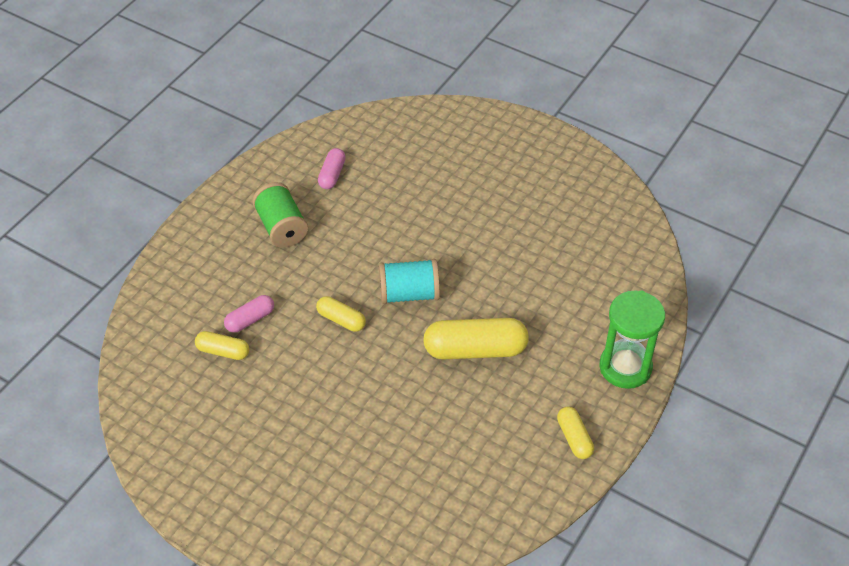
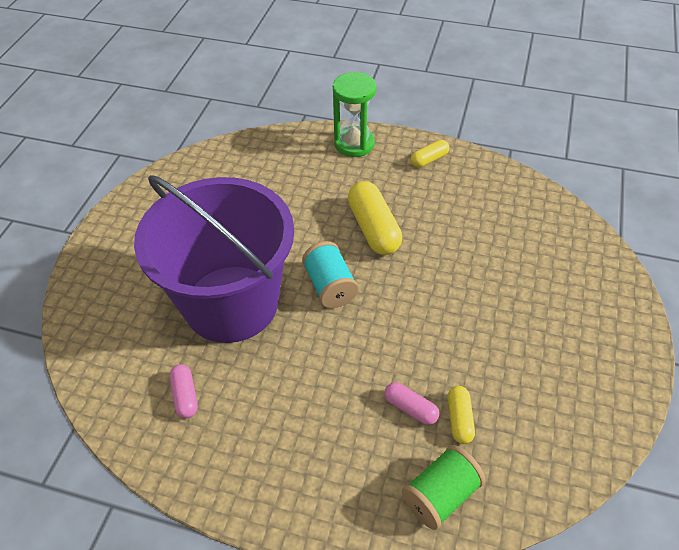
camera: 105 degrees left, 0 degrees up
(281, 227) = (276, 421): green spool -> green spool (441, 495)
(332, 175) = (185, 396): pink capsule -> pink capsule turned 75 degrees clockwise
(341, 320) = (380, 330): yellow capsule -> none
(418, 217) = (231, 303): none -> purple bucket

